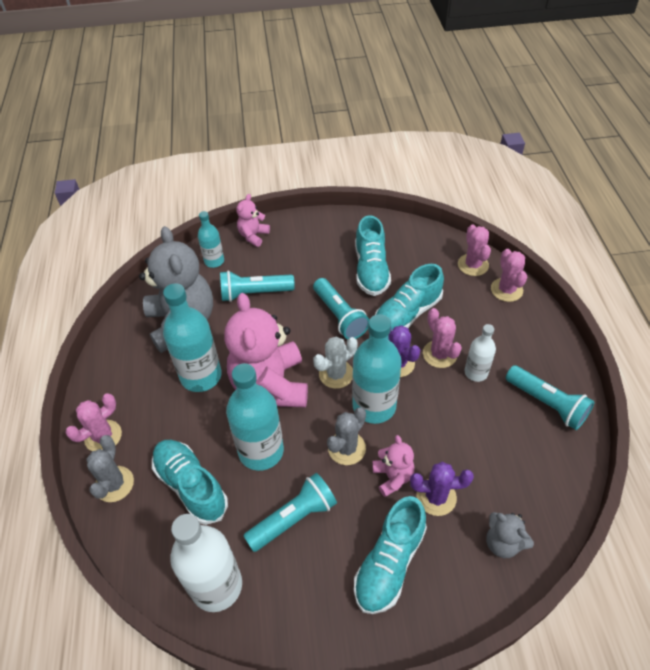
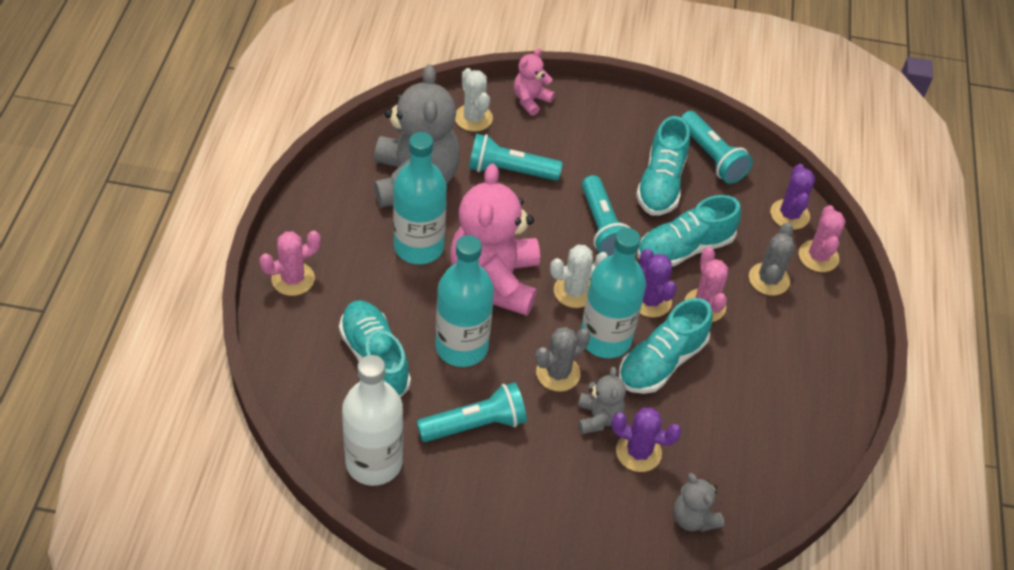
camera: 10 degrees right, 0 degrees up
(114, 484) = (293, 332): grey cactus -> grey cactus (769, 279)
(214, 261) = (473, 118): turquoise bottle -> white cactus
(389, 563) = (562, 499): turquoise shoe -> turquoise shoe (661, 362)
(393, 477) = (598, 418): pink teddy bear -> grey teddy bear
(473, 265) = (789, 214): pink cactus -> purple cactus
(476, 372) = (739, 338): white bottle -> none
(547, 404) = (807, 397): turquoise flashlight -> turquoise flashlight (711, 157)

